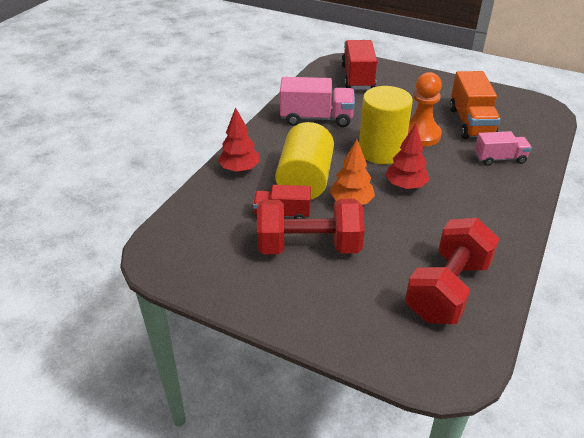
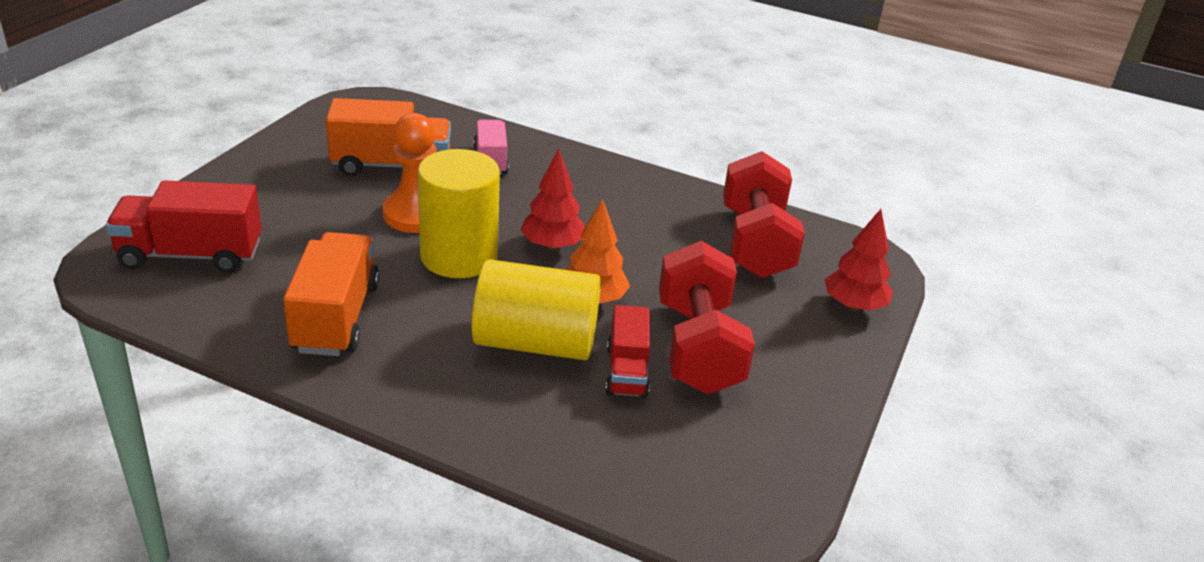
camera: 95 degrees left, 5 degrees down
(240, 169) = (497, 422): red tree -> red tree (854, 306)
(316, 118) = (335, 317): pink truck -> orange truck
(447, 289) = (755, 243): red dumbbell -> red dumbbell turned 60 degrees clockwise

